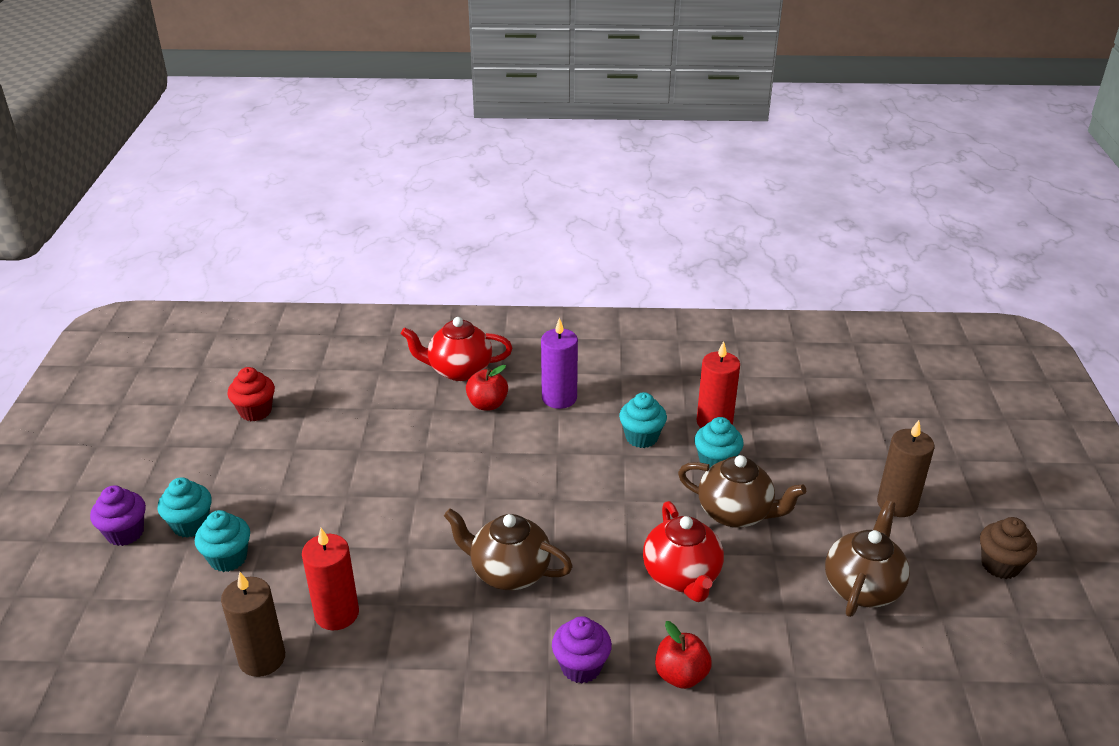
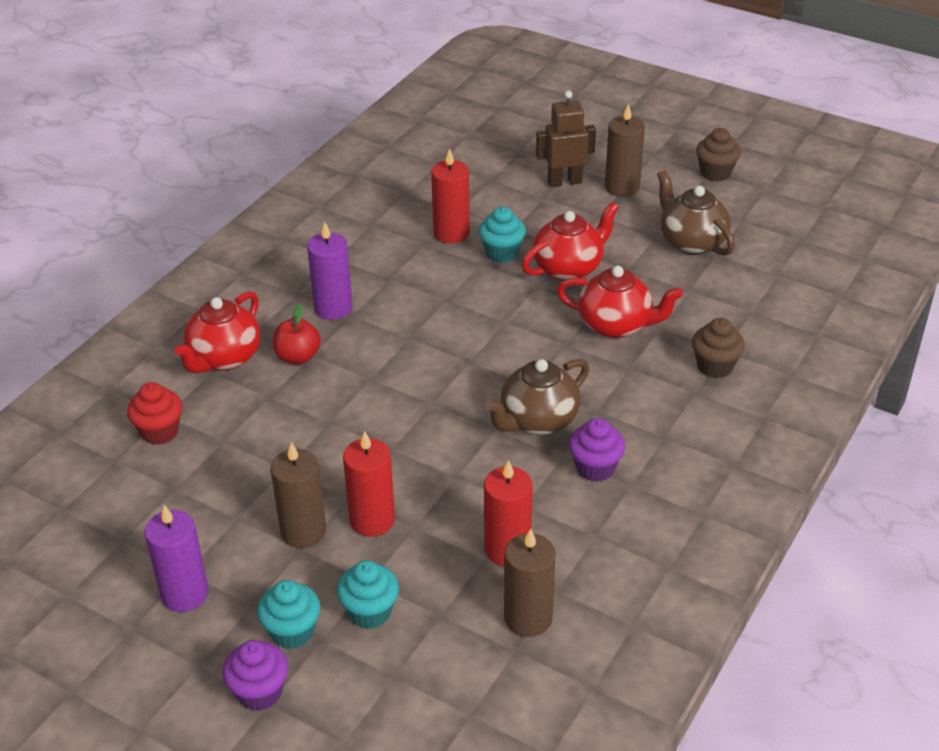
camera: 60 degrees left, 5 degrees up
(206, 456) = (185, 594): none -> purple candle
(255, 411) = (142, 533): red cupcake -> red cupcake (159, 432)
(297, 487) = (303, 531): none -> brown candle
(328, 519) = (372, 520): none -> red candle
(581, 667) = (672, 416): purple cupcake -> purple cupcake (595, 468)
(641, 437) = (434, 280): turquoise cupcake -> none
(681, 675) = (715, 366): red apple -> brown cupcake
(735, 513) = (568, 268): brown teapot -> red teapot
(862, 462) = (564, 181): none -> brown robot

